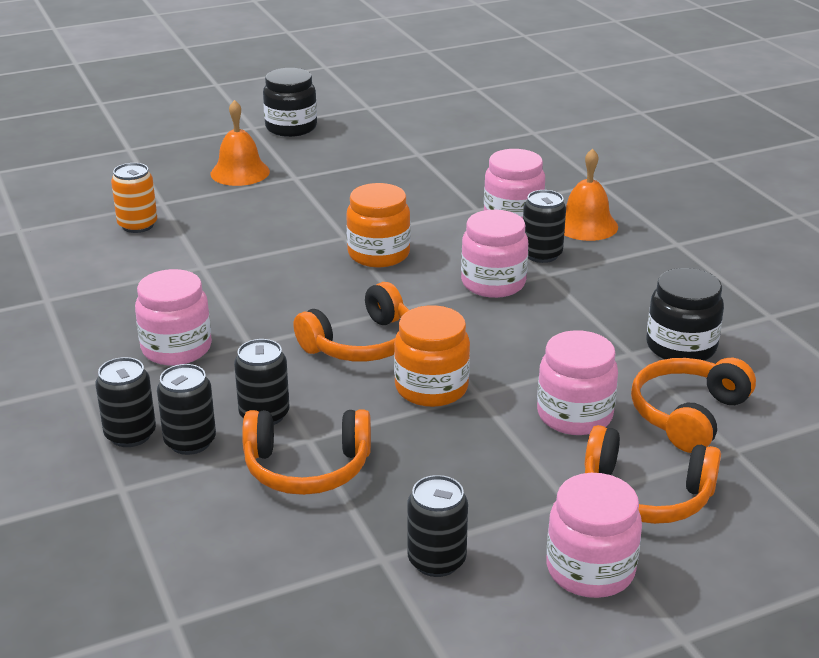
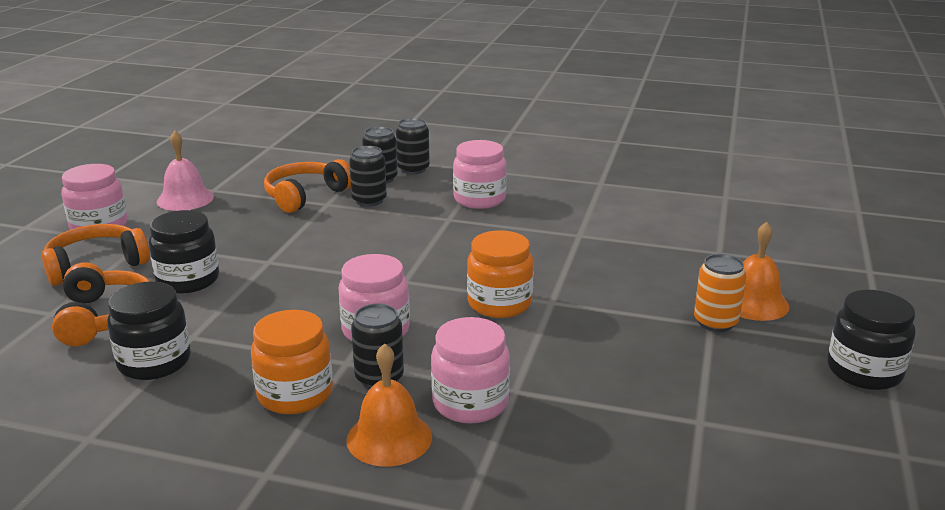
camera: 130 degrees right, 5 degrees down
(138, 225) = (683, 233): orange can -> orange can (715, 322)
(361, 343) = (388, 249): orange headphones -> none
(431, 388) = (302, 251): orange jar -> orange jar (295, 394)
(436, 560) = (185, 199): black can -> pink bell
(574, 415) = (188, 280): pink jar -> black jar

